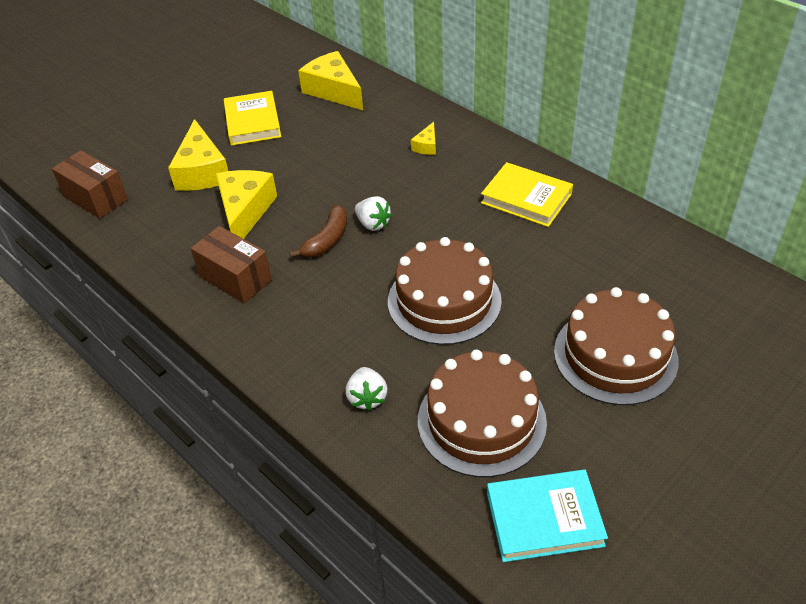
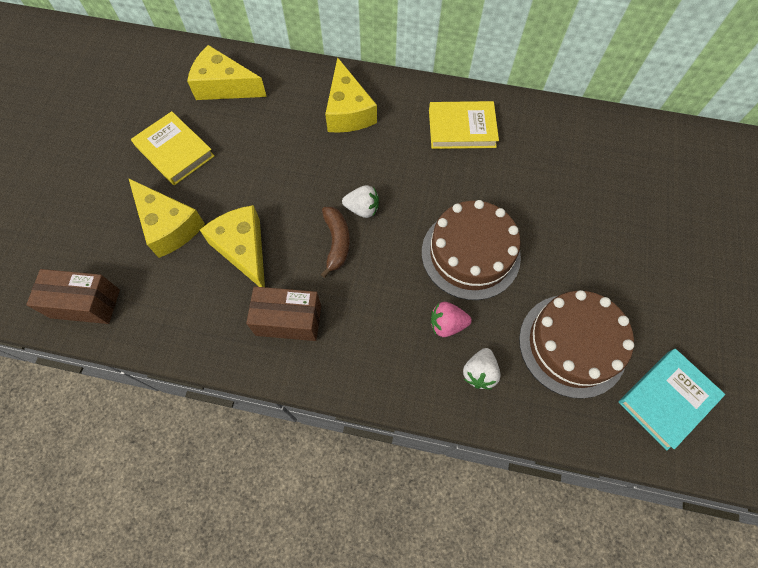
camera: 35 degrees left, 20 degrees up
(367, 397) = (479, 373): white strawberry -> white strawberry turned 60 degrees clockwise
(371, 345) = (447, 324): none -> pink strawberry
(426, 146) = (348, 111): yellow cheese -> yellow cheese, size x2.10
(615, 355) = (618, 239): brown cake -> none

